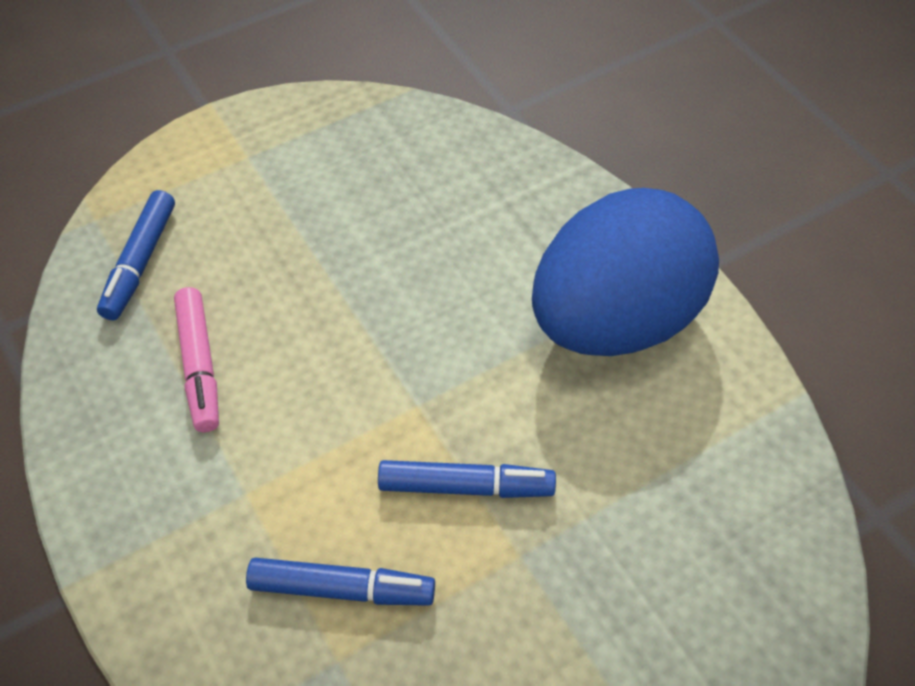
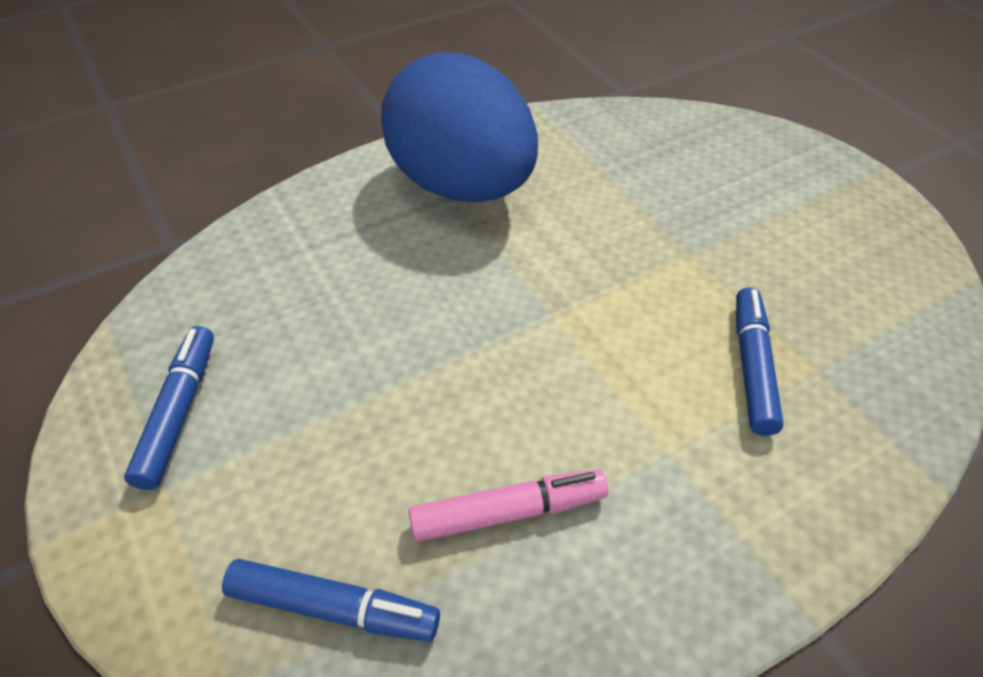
camera: 90 degrees left, 5 degrees down
(466, 487) = (635, 282): blue marker -> blue marker (179, 412)

